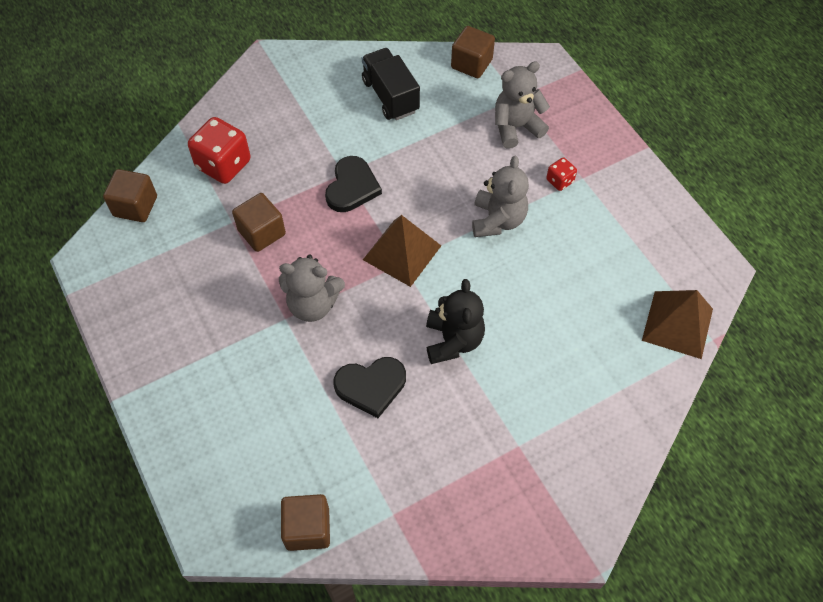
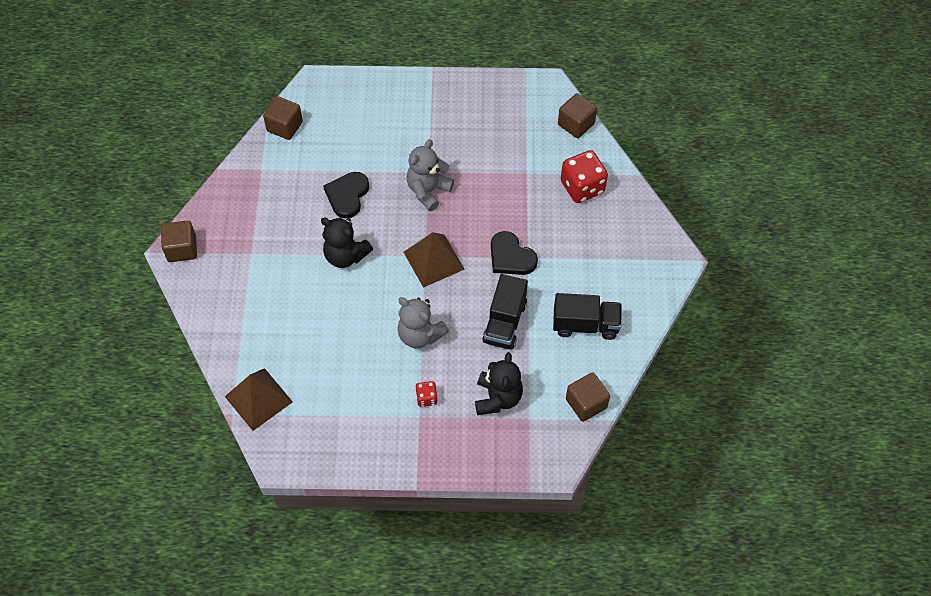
camera: 120 degrees right, 0 degrees up
(262, 232) = (506, 186): brown cube -> brown cube (182, 249)
(432, 157) = (505, 322): none -> black truck
(516, 127) = (498, 398): grey teddy bear -> black teddy bear

